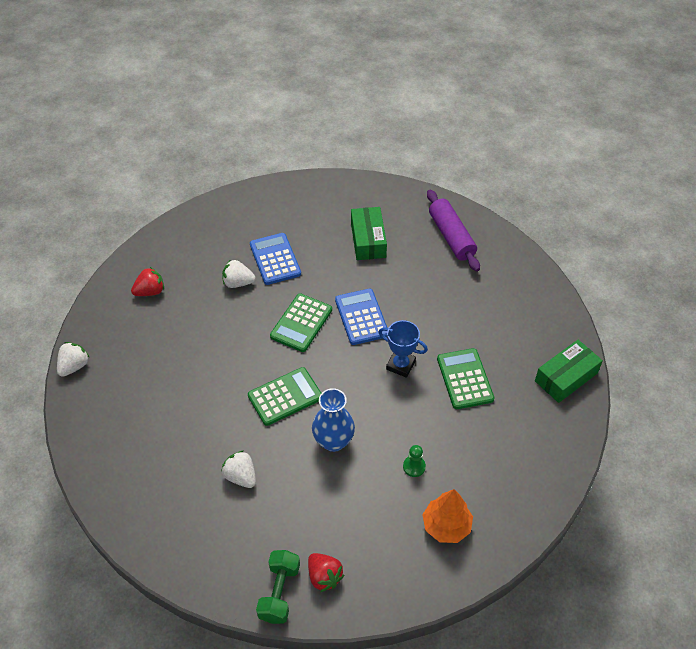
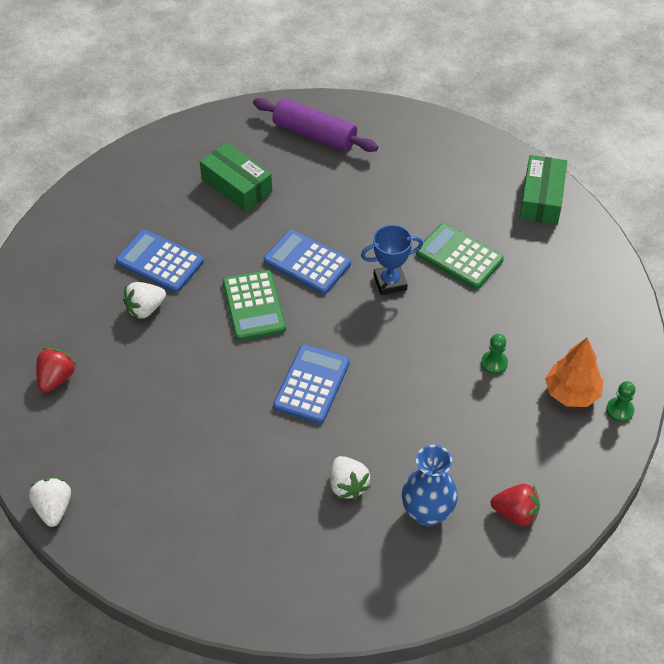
camera: 40 degrees left, 0 degrees up
(241, 476) = (348, 485): white strawberry -> white strawberry turned 120 degrees counterclockwise
(279, 592) = (491, 557): green dumbbell -> none
(285, 397) = (312, 384): green calculator -> blue calculator
(333, 441) = (400, 392): blue vase -> blue vase (427, 512)
(468, 563) = (619, 410): none -> green pawn

